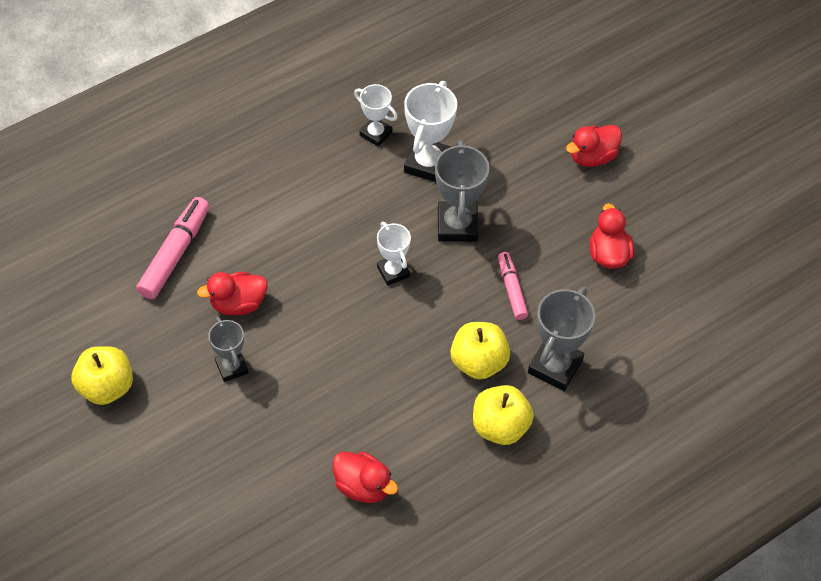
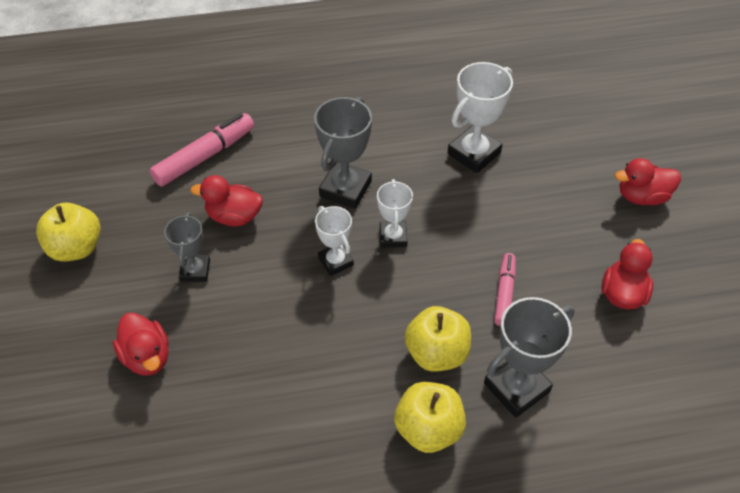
camera: 25 degrees right, 5 degrees down
(363, 486) = (254, 436): red duck -> red duck (147, 357)
(375, 134) = (437, 114): white trophy -> white trophy (335, 261)
(457, 225) = (476, 215): grey trophy -> grey trophy (345, 189)

